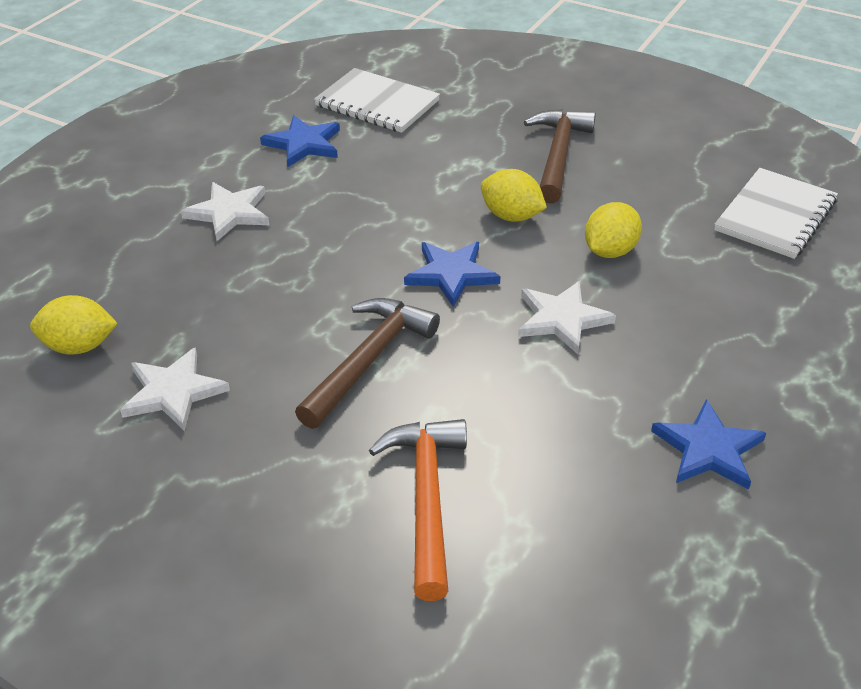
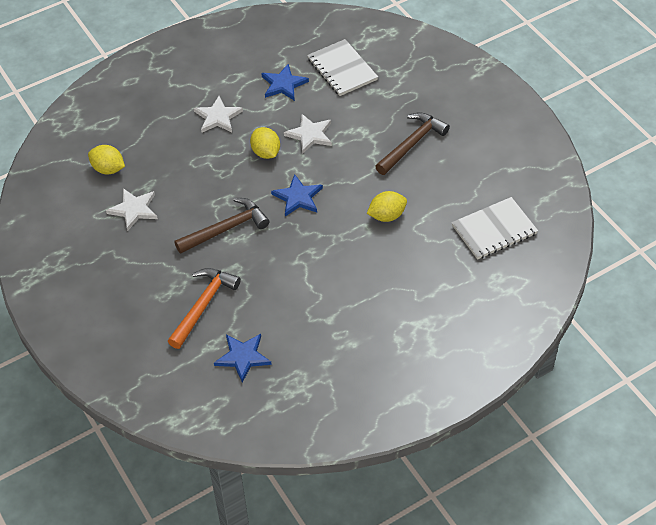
camera: 30 degrees right, 10 degrees up
(511, 216) = (354, 174): yellow lemon -> yellow lemon (266, 152)
(562, 319) = (330, 244): white star -> white star (310, 135)
(708, 449) = (340, 337): blue star -> blue star (243, 357)

